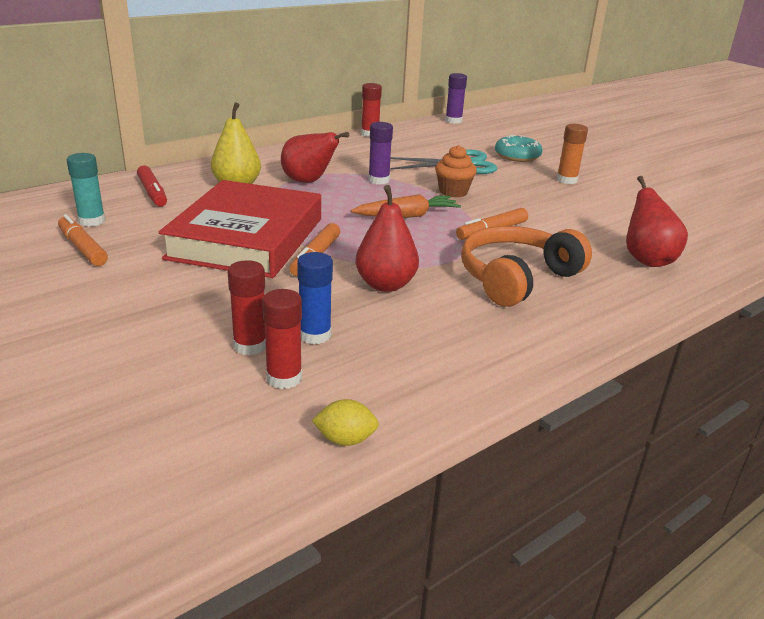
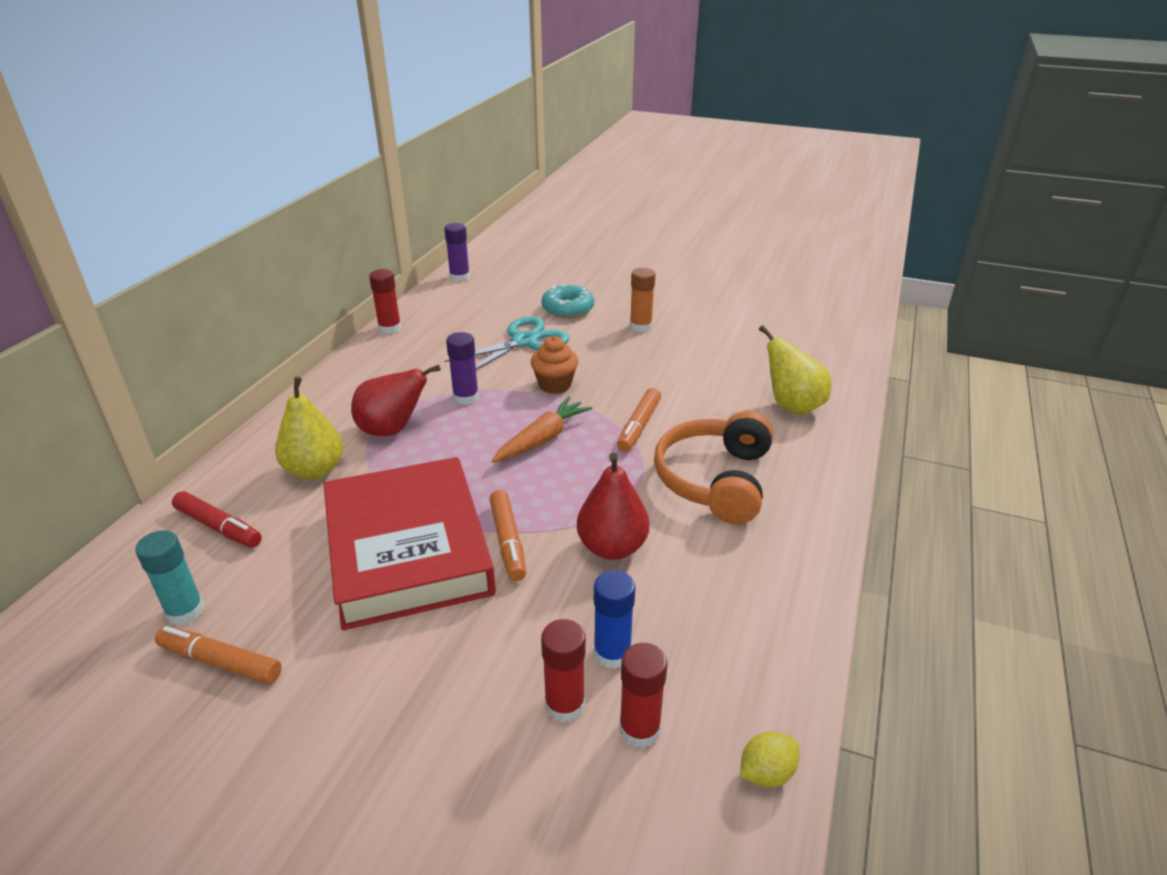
camera: 30 degrees left, 5 degrees up
(646, 260) = (792, 406): red pear -> yellow pear

